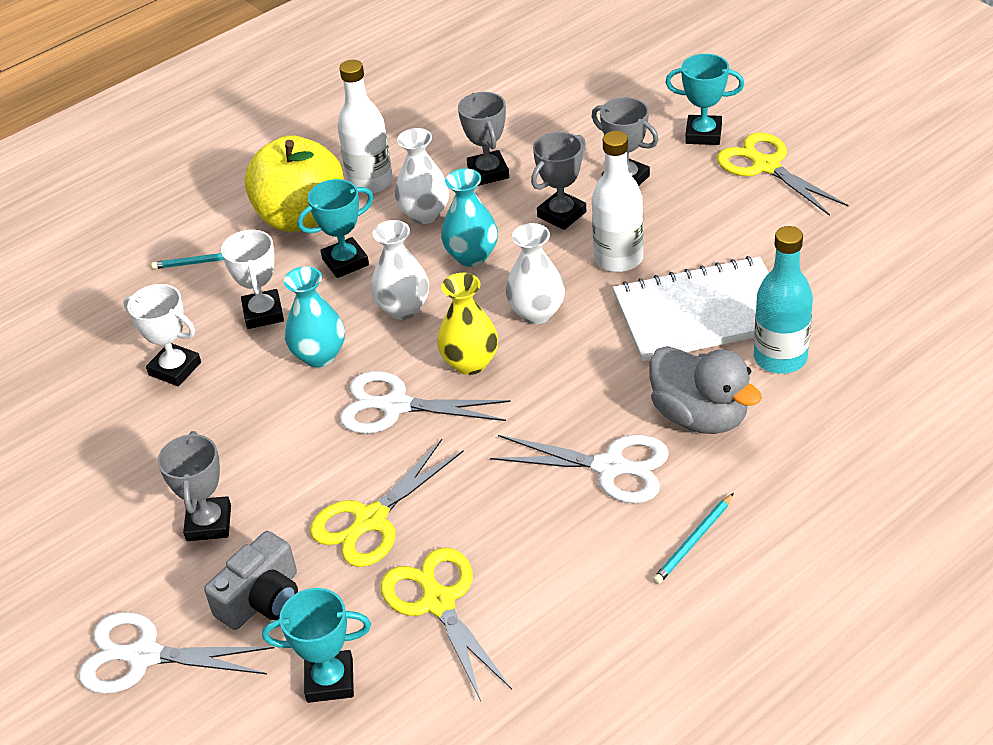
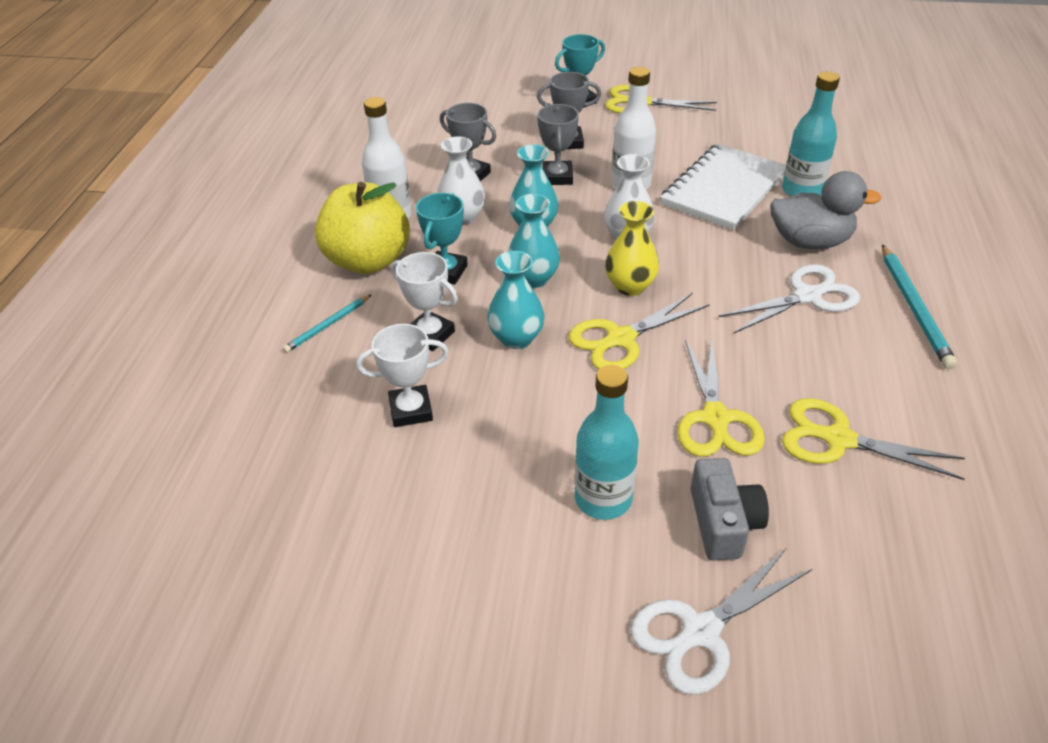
camera: 45 degrees left, 0 degrees up
(209, 523) = (603, 499): grey trophy -> turquoise bottle
(330, 680) = (854, 541): turquoise trophy -> none
(395, 406) = (620, 339): white scissors -> yellow scissors
(403, 308) = (533, 278): white vase -> turquoise vase
(693, 541) = (914, 308): turquoise pencil -> turquoise pencil, size x1.69

